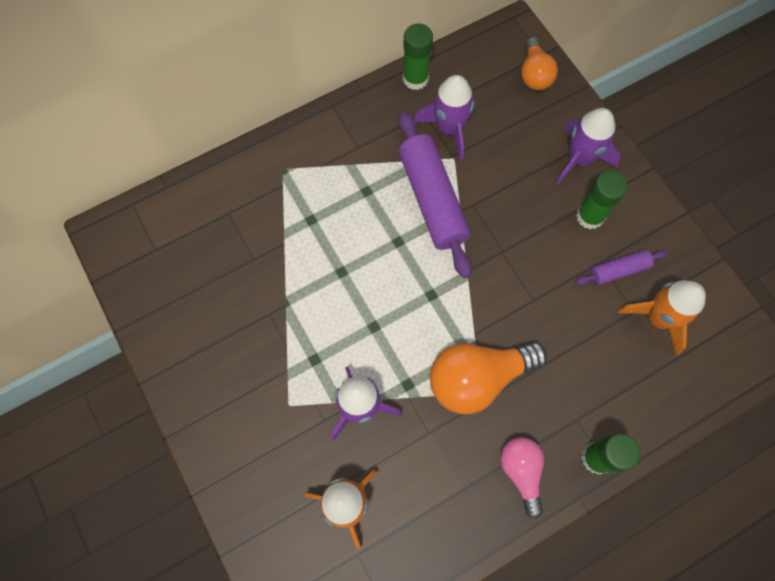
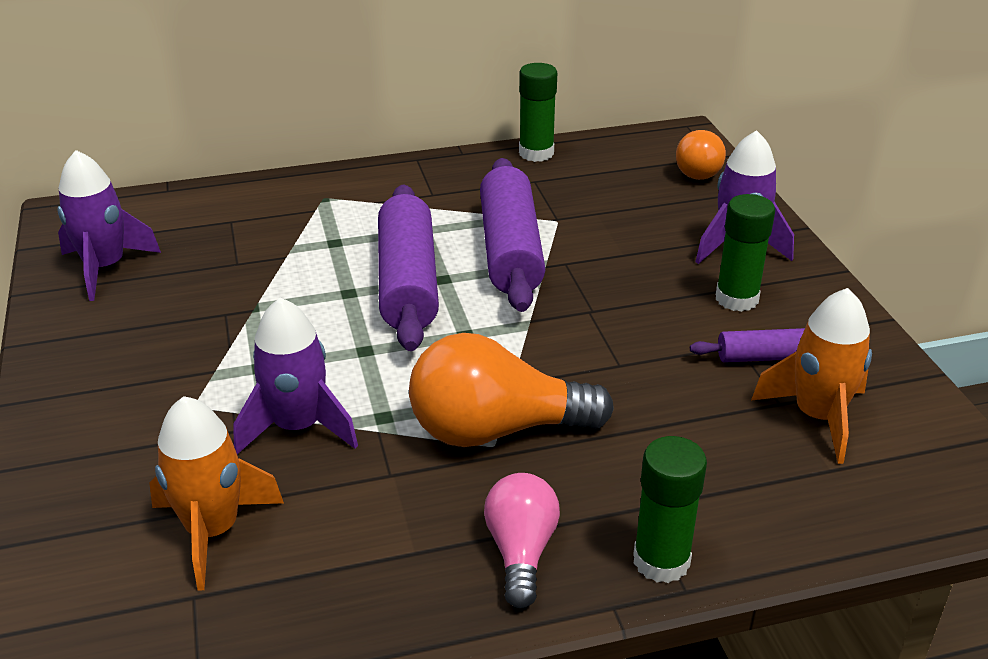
camera: 15 degrees right, 35 degrees down
(376, 251) = (408, 282): none -> purple rolling pin
(449, 129) = (562, 196): purple rocket -> purple rocket (105, 268)

